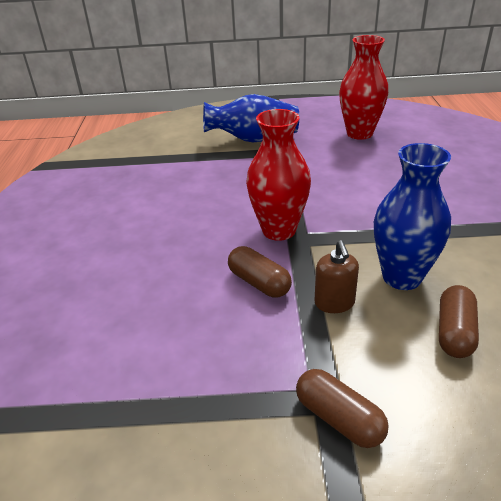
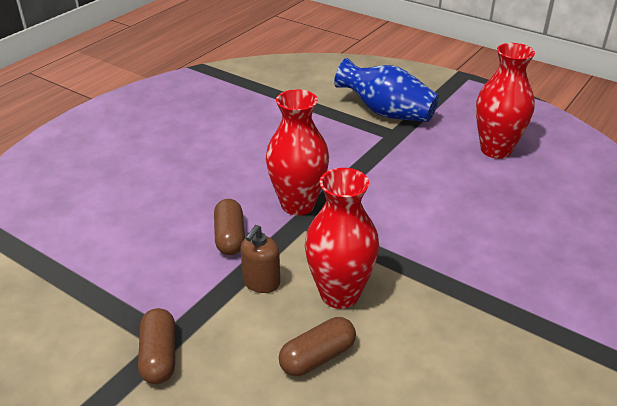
camera: 35 degrees right, 0 degrees up
(402, 277) = (339, 294): blue vase -> red vase

